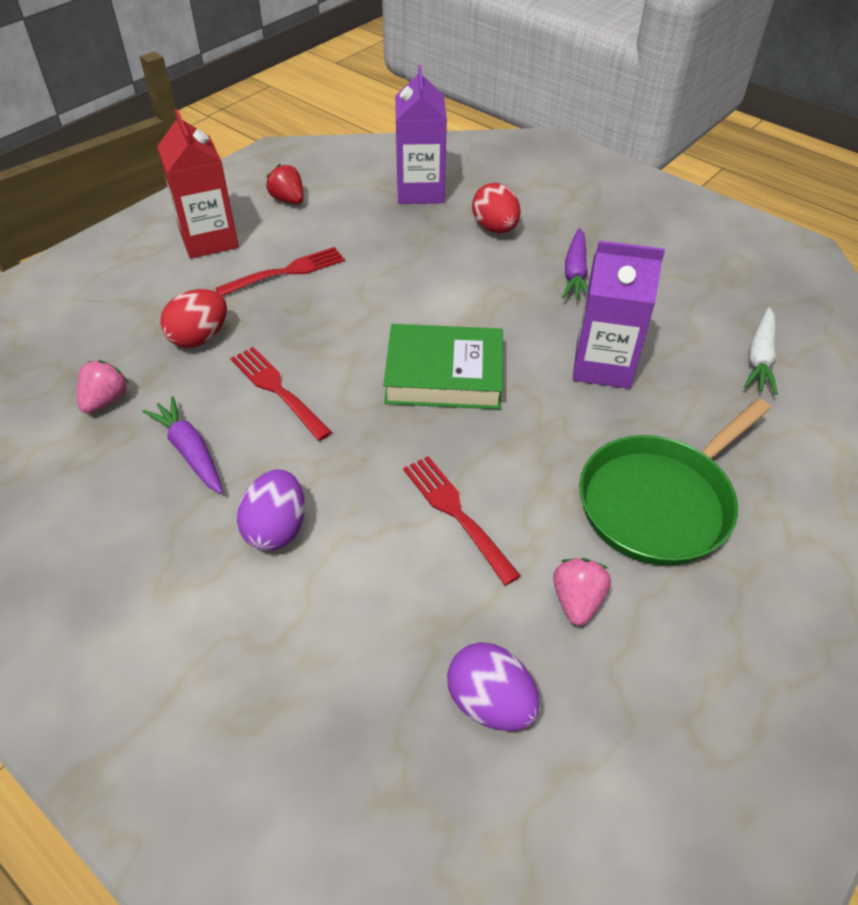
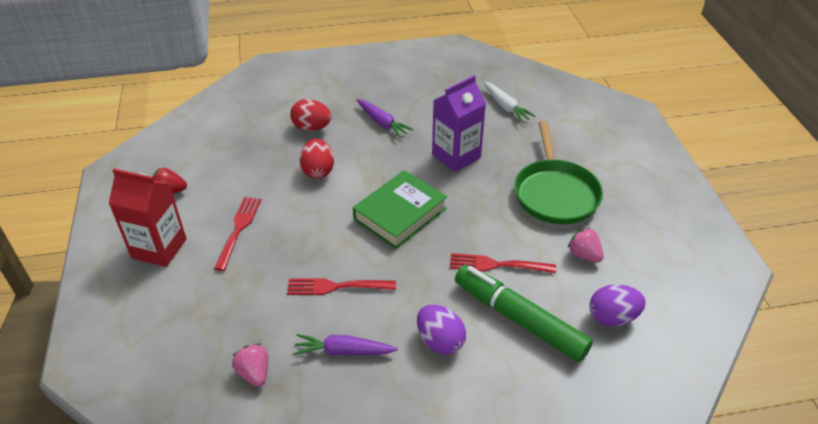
camera: 50 degrees left, 5 degrees down
(199, 337) = (250, 299): red egg -> red egg (318, 171)
(384, 590) = (519, 319): none -> green marker
(420, 191) = (240, 135): purple carton -> none

